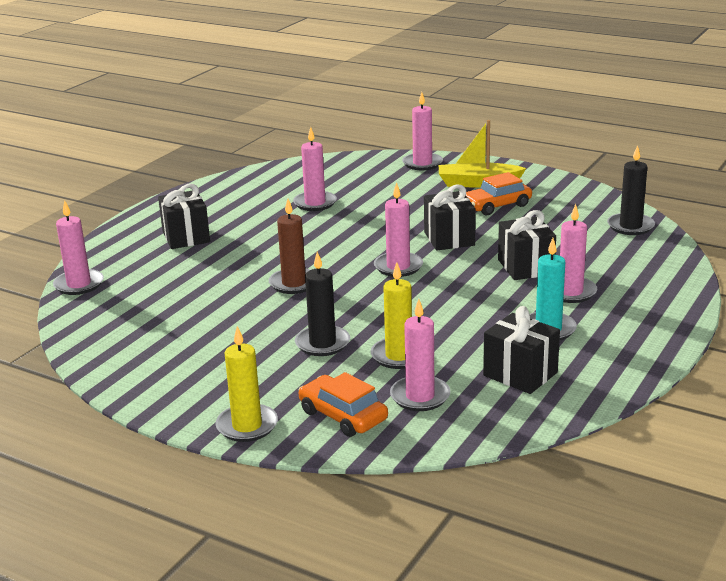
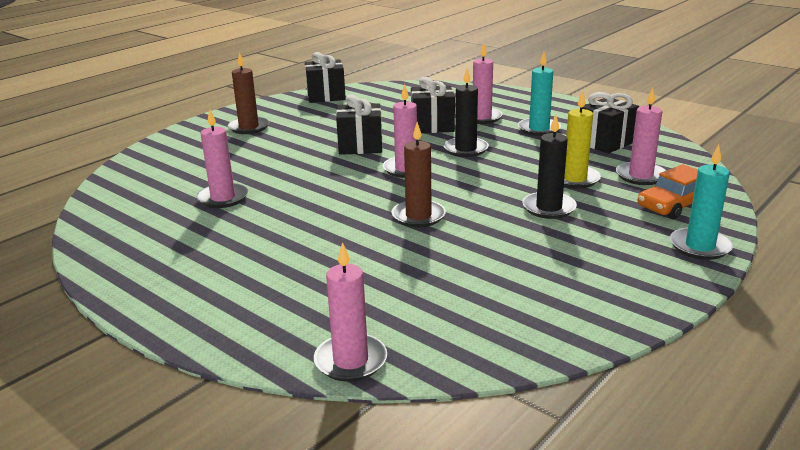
camera: 80 degrees left, 0 degrees up
(186, 237) = (252, 277): black gift -> black gift (326, 96)
(247, 426) = (700, 246): yellow candle -> turquoise candle
(422, 163) = (174, 144): pink candle -> none
(478, 183) = (249, 127): yellow boat -> brown candle
(497, 205) = (305, 125): orange car -> none
(630, 226) = (381, 91): black candle -> black candle (465, 149)

